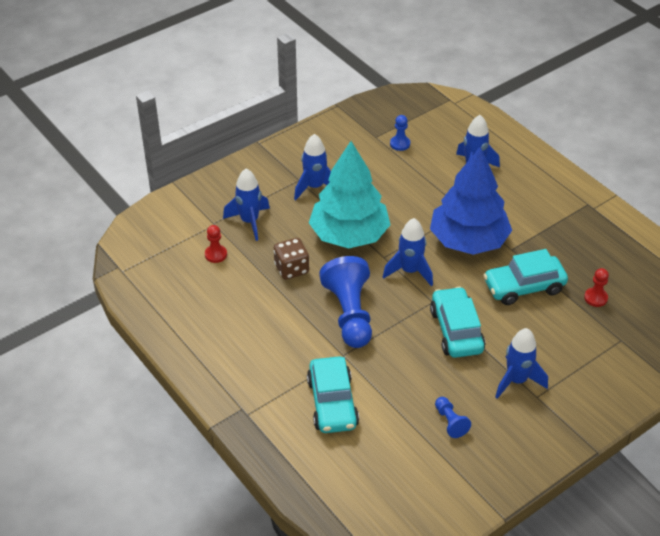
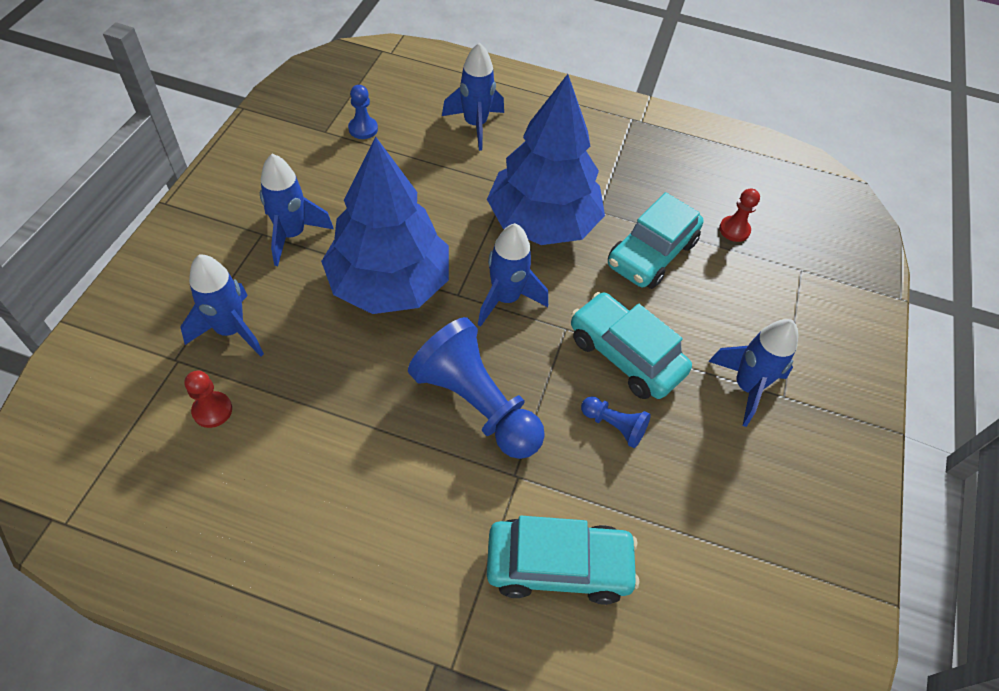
camera: 40 degrees left, 10 degrees up
(291, 269) = (345, 375): brown dice -> none
(332, 403) = (558, 565): turquoise car -> turquoise car turned 45 degrees counterclockwise
(349, 235) = (389, 284): turquoise tree -> blue tree
(450, 422) = (724, 497): blue pawn -> blue pawn (614, 426)

